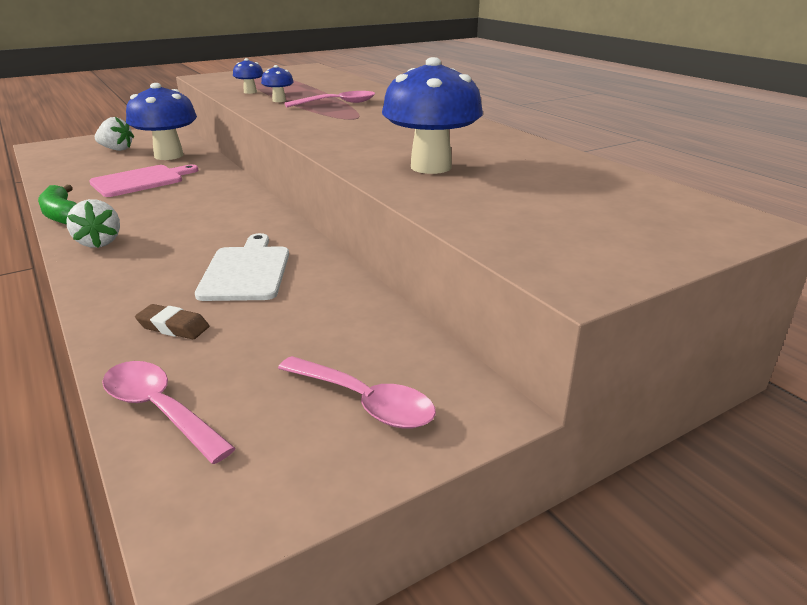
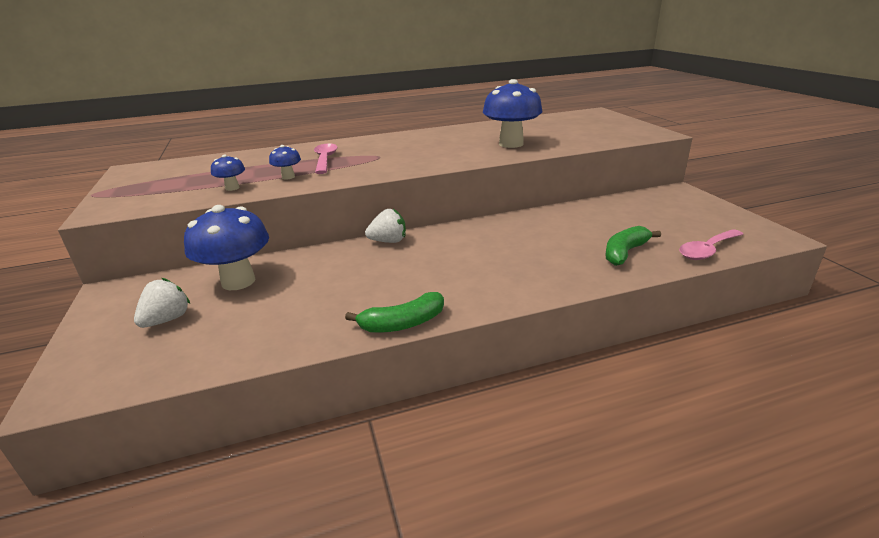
camera: 75 degrees left, 0 degrees up
(99, 242) = (483, 293): white strawberry -> white strawberry (388, 241)
(141, 181) = (320, 290): pink cutting board -> none
(173, 327) = (624, 253): brown eraser -> green banana
(246, 271) = (548, 235): white cutting board -> none
(365, 402) = (682, 209): pink spoon -> none

